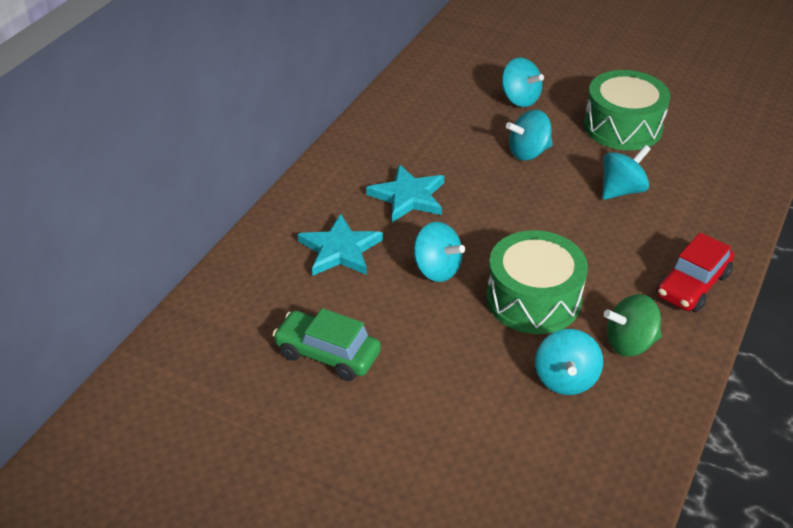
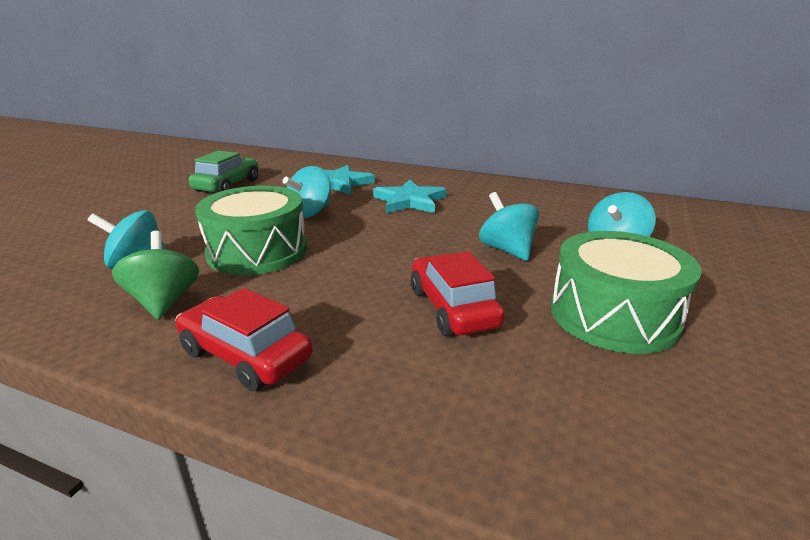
camera: 85 degrees right, 15 degrees down
(622, 190) = (453, 308): turquoise spinning top -> red car

